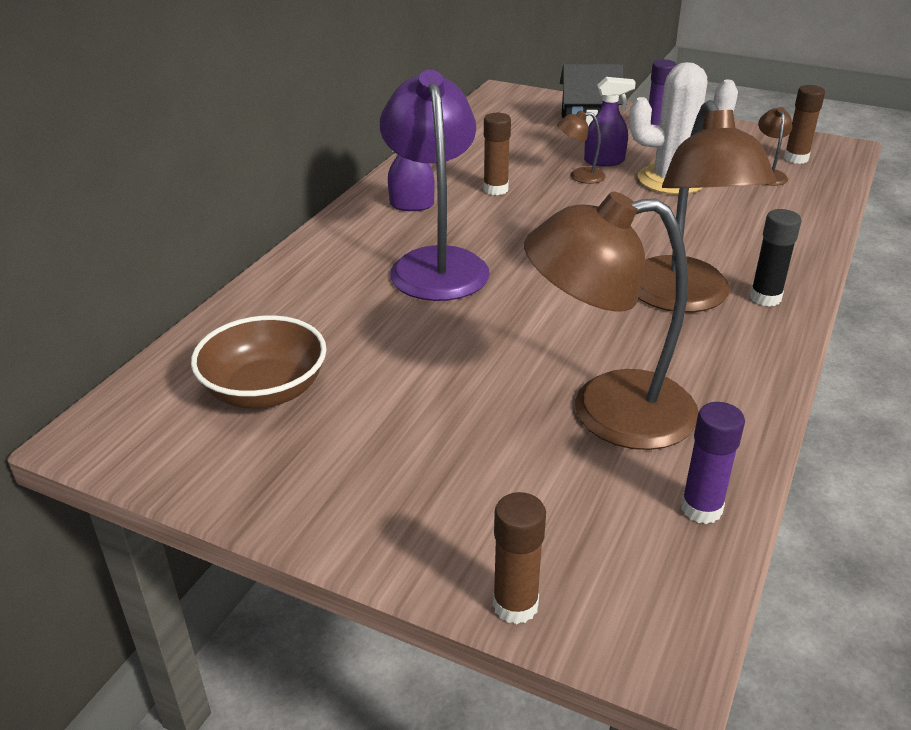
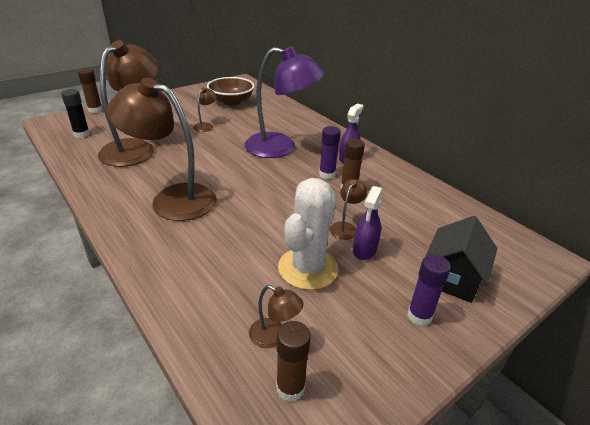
camera: 115 degrees right, 0 degrees up
(427, 371) = (205, 125): none -> brown lamp
(701, 509) = (71, 145): purple glue stick -> purple glue stick (327, 174)
(765, 298) = (137, 225): black glue stick -> black glue stick (81, 134)

